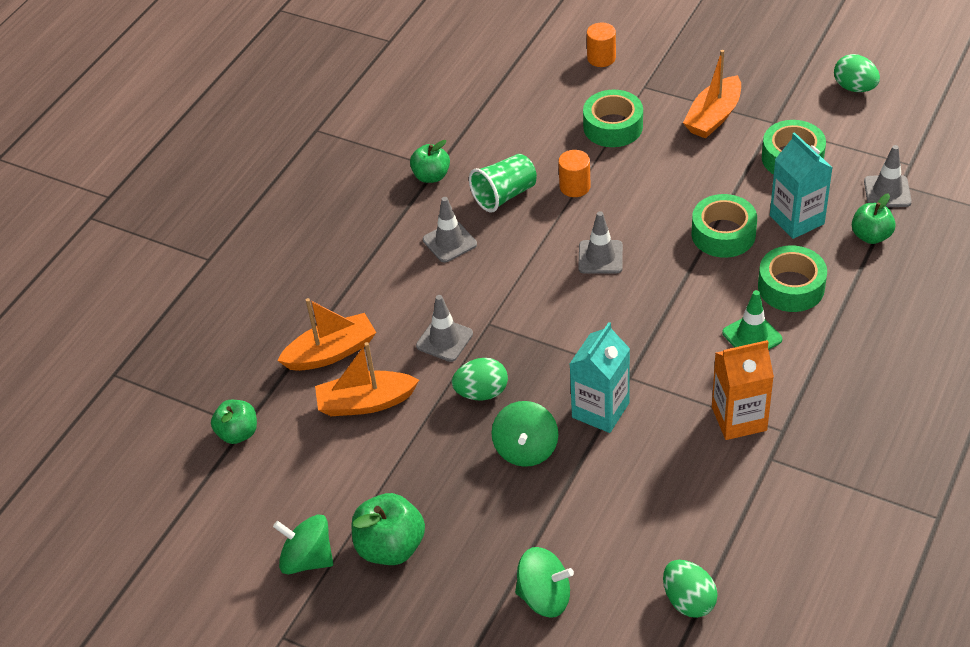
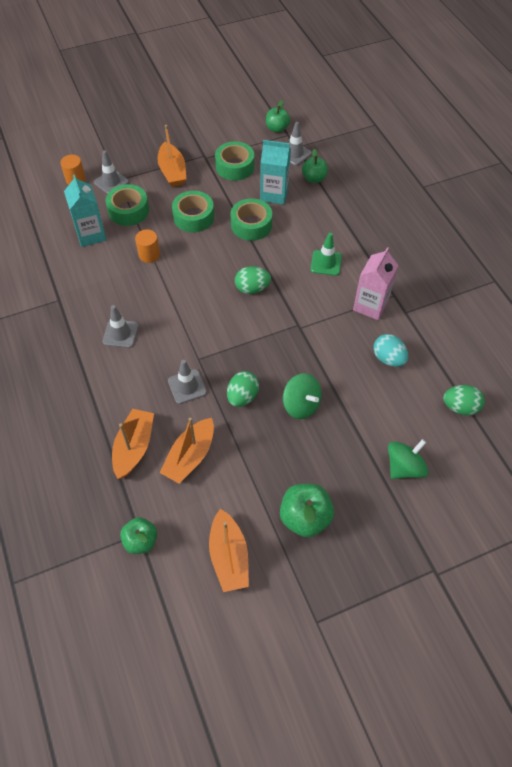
camera: 55 degrees left, 10 degrees up
(286, 514) = (229, 556): none -> orange boat
(307, 559) = (273, 568): green spinning top -> none
(431, 176) = (62, 306): green apple -> green apple (277, 128)
(504, 195) = (117, 286): green cup -> none
(600, 257) = (209, 280): grey traffic cone -> grey traffic cone (111, 182)
(600, 410) = (308, 354): turquoise carton -> turquoise carton (91, 235)
(680, 486) = (388, 358): none -> turquoise egg
(739, 419) = (370, 305): orange carton -> pink carton
(791, 287) = (312, 227): green tape -> green tape (193, 217)
(854, 88) = (219, 115): green egg -> green egg (252, 288)

